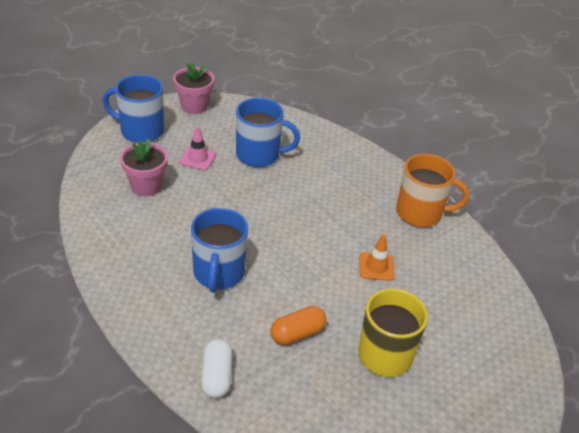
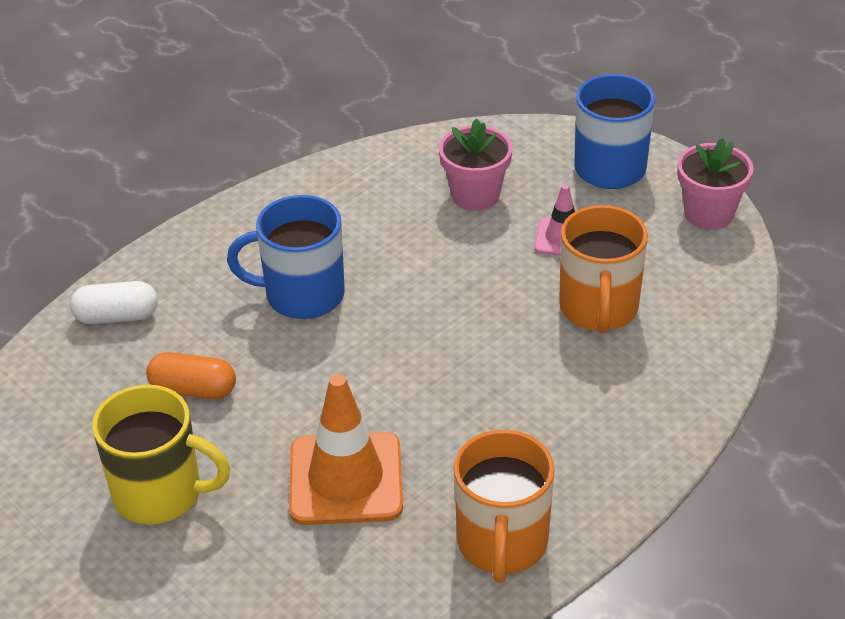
camera: 90 degrees right, 0 degrees up
(259, 155) = (599, 309): blue mug -> orange mug
(297, 333) = (193, 390): orange capsule -> orange capsule turned 45 degrees counterclockwise
(376, 267) = (346, 479): orange traffic cone -> orange traffic cone, size x1.85

